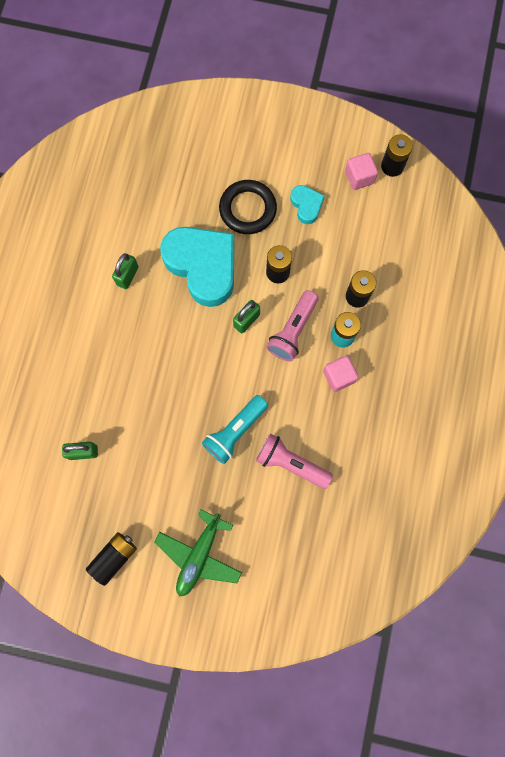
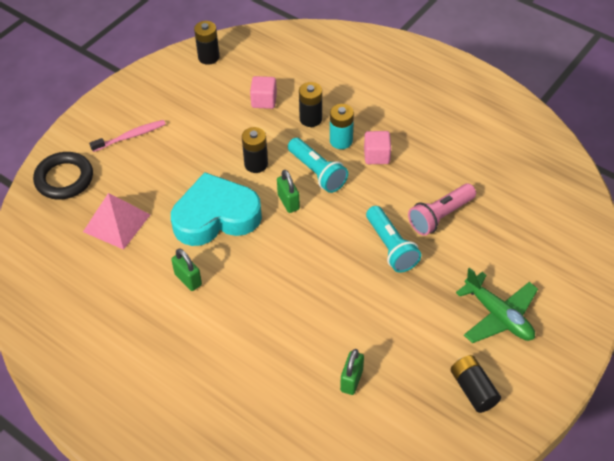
camera: 65 degrees left, 25 degrees down
(160, 189) = (117, 223): none -> pink pyramid
(247, 209) = (182, 165): black ring -> black ring (64, 179)
(260, 149) = (130, 136): none -> pink toothbrush
(293, 331) = (317, 172): pink flashlight -> turquoise flashlight
(306, 205) = (206, 123): turquoise heart -> none
(359, 177) = (204, 80): pink cube -> pink cube (264, 101)

